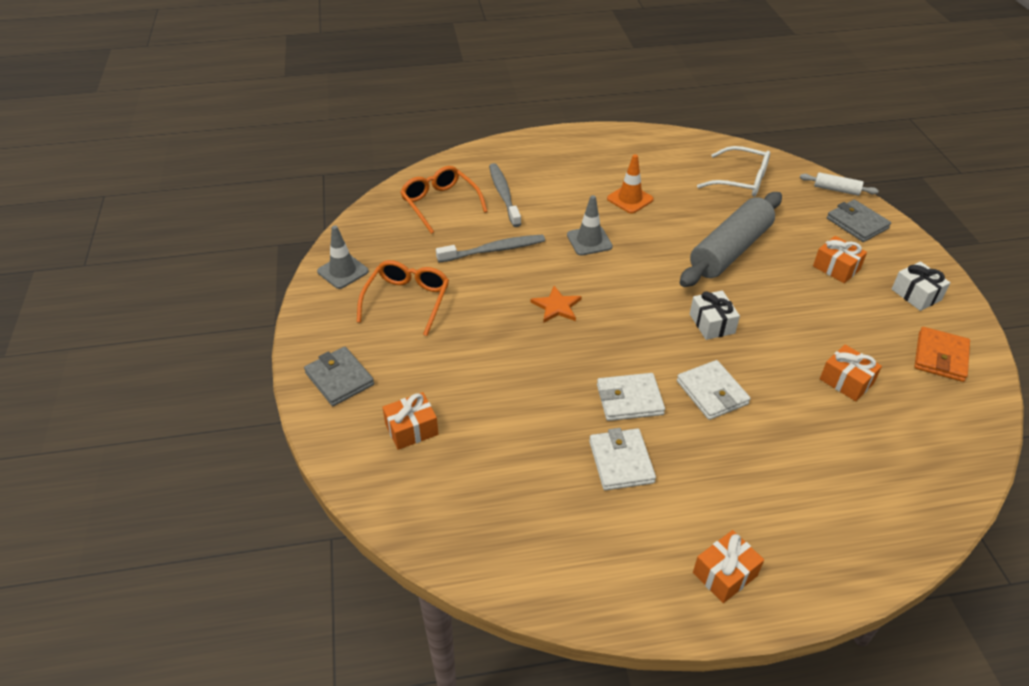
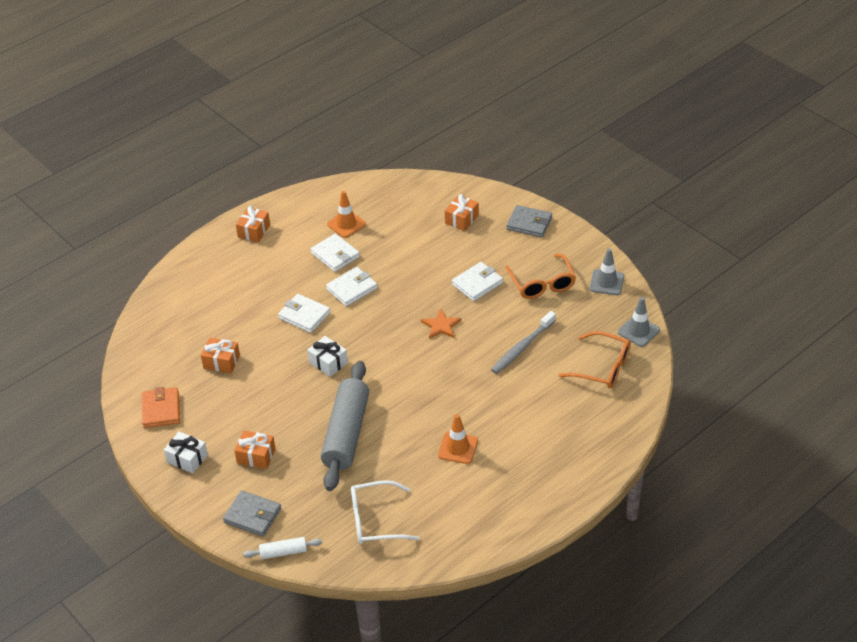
camera: 150 degrees right, 0 degrees up
(475, 334) = (477, 283): none -> white wallet
(504, 195) = (562, 401): grey toothbrush -> none
(573, 507) = (346, 224): none -> orange traffic cone
(589, 241) = (459, 389): grey traffic cone -> grey traffic cone (638, 331)

